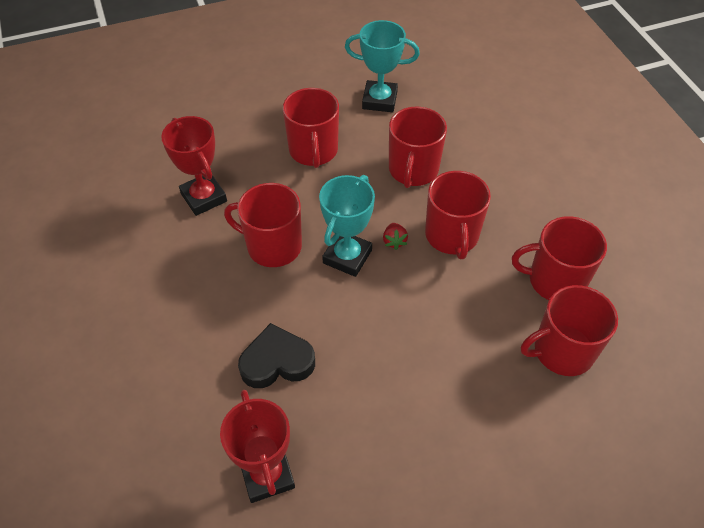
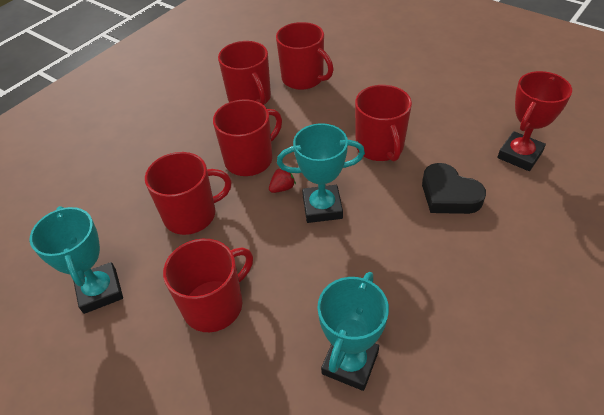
camera: 120 degrees left, 5 degrees down
(204, 197) = (350, 362): red trophy -> turquoise trophy
(273, 246) = (356, 262): red mug -> red mug (380, 147)

